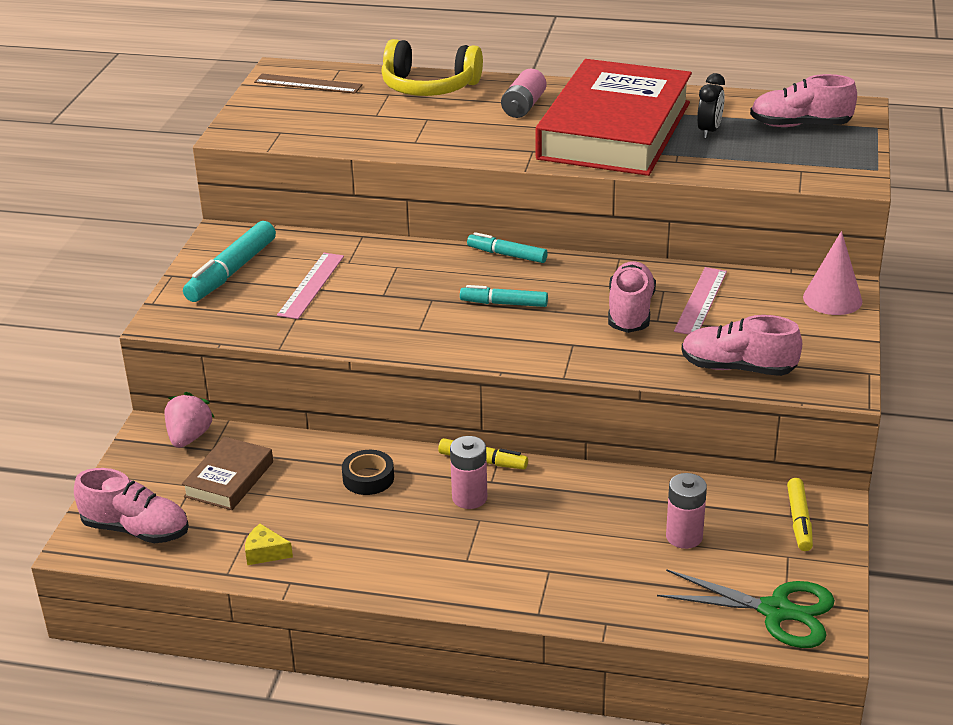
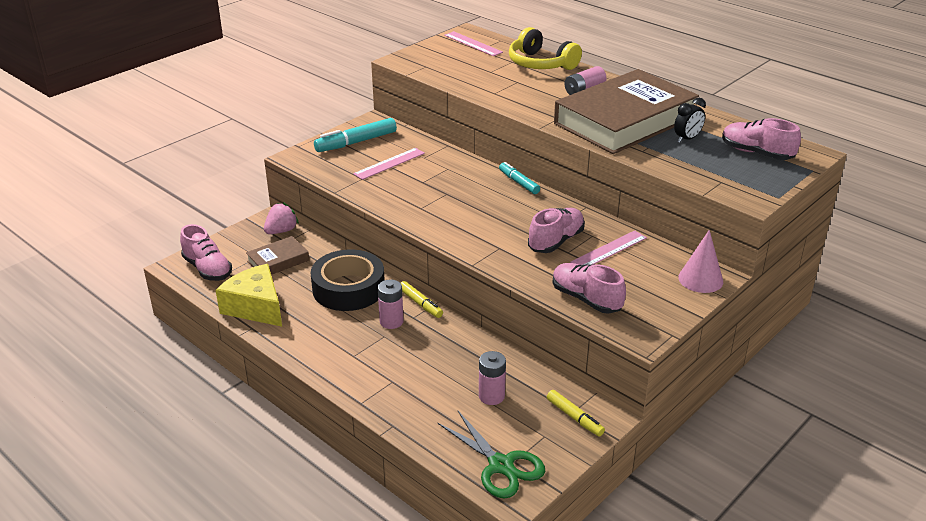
camera: 30 degrees right, 0 degrees up
(265, 553) = (255, 307): yellow cheese -> yellow cheese, size x2.36
(308, 84) = (473, 44): brown ruler -> pink ruler
(368, 478) = (348, 288): black tape -> black tape, size x2.13
(504, 303) = (485, 210): turquoise marker -> none
(614, 130) = (624, 120): red book -> brown book
(799, 521) = (574, 418): yellow marker -> yellow marker turned 75 degrees counterclockwise

